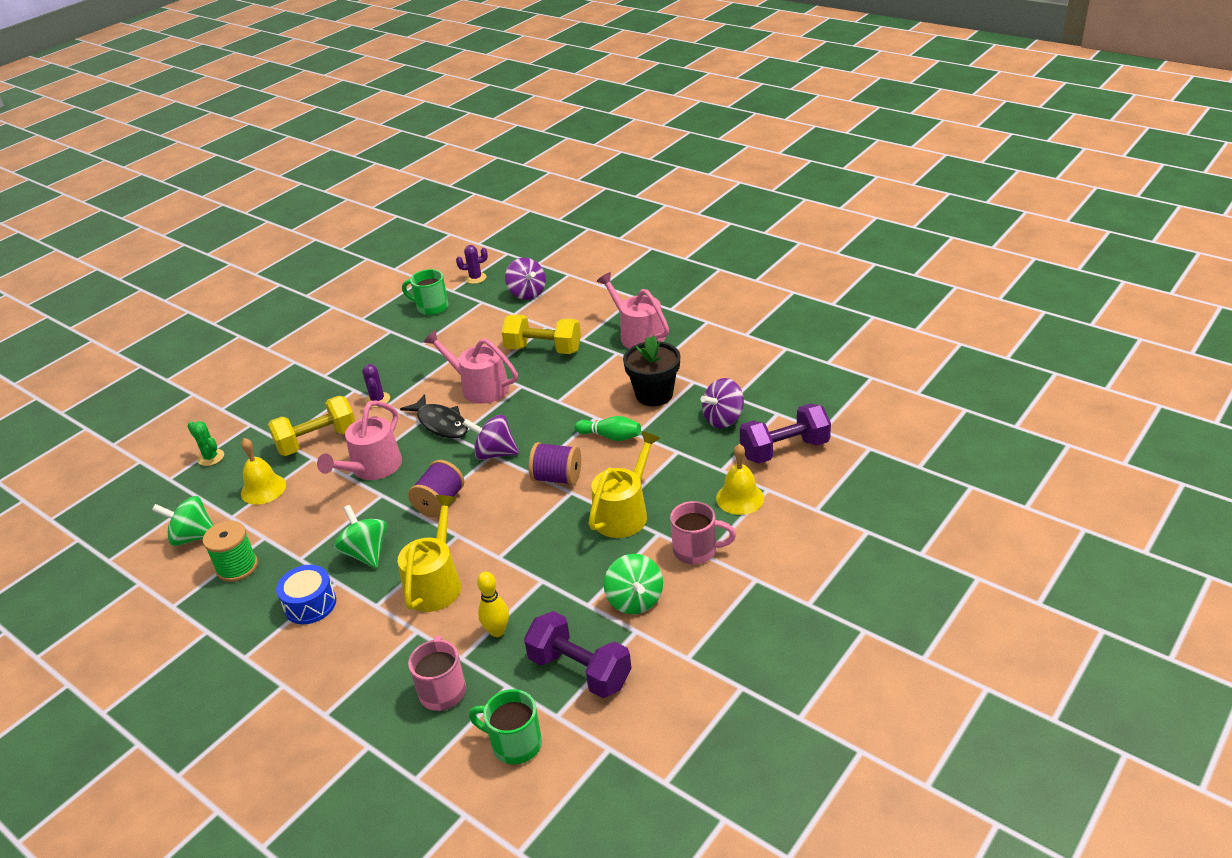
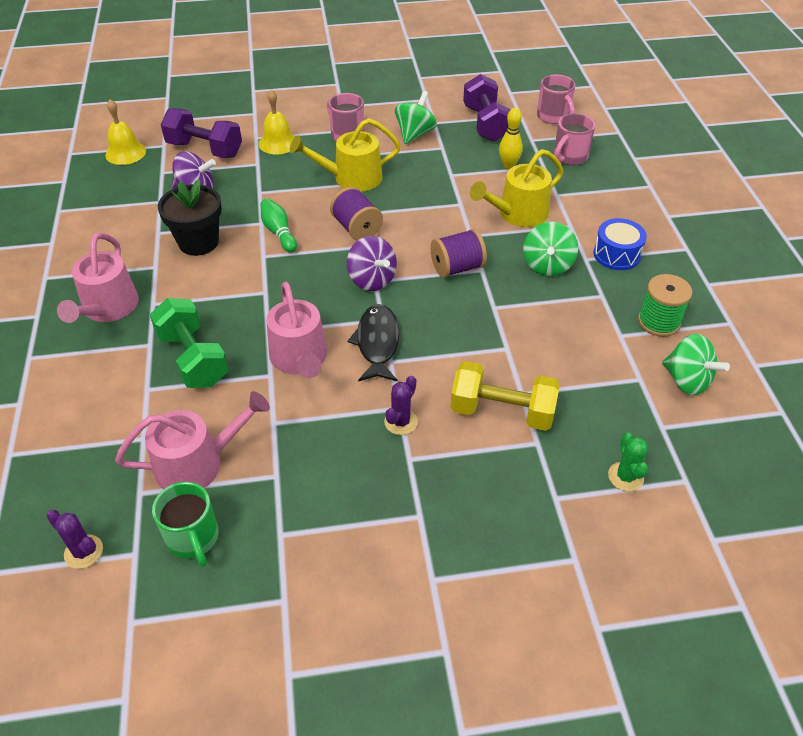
camera: 140 degrees left, 10 degrees up
(263, 489) = (592, 389): yellow bell -> yellow bell (125, 153)
(372, 468) = (478, 339): pink watering can -> pink watering can (197, 463)
(514, 744) = (553, 117): green mug -> pink mug
(527, 293) = (86, 460): purple spinning top -> none
(543, 349) = (193, 359): yellow dumbbell -> green dumbbell

